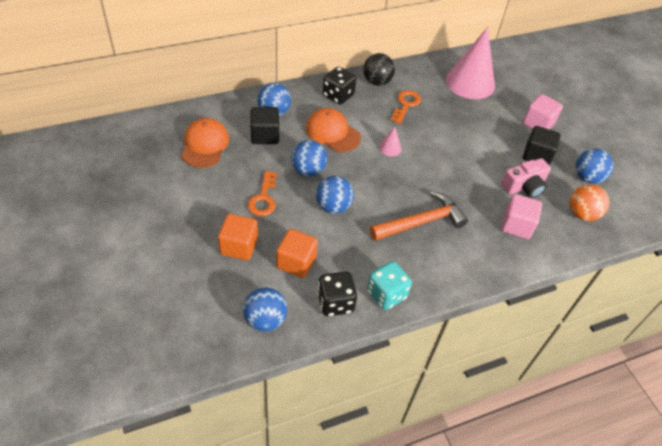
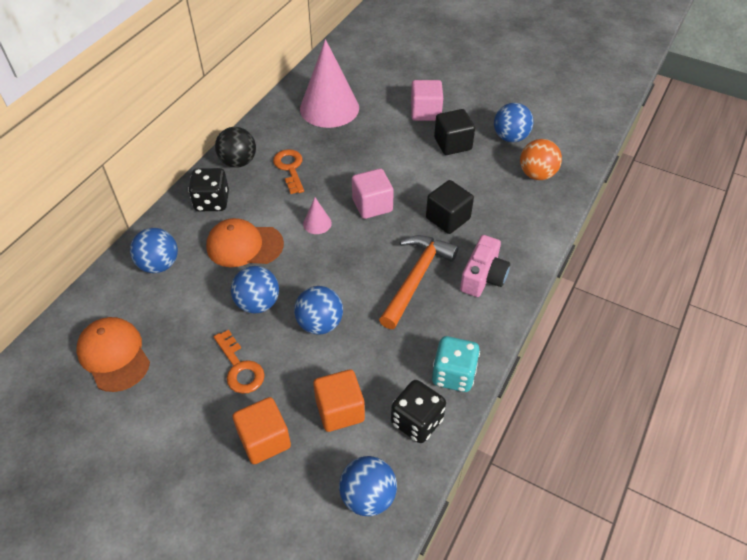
camera: 35 degrees left, 0 degrees up
(265, 135) = (174, 297): black cube -> black cube (448, 218)
(516, 225) = (497, 222): pink cube -> pink cube (372, 205)
(524, 186) = (469, 180): pink camera -> pink camera (483, 276)

